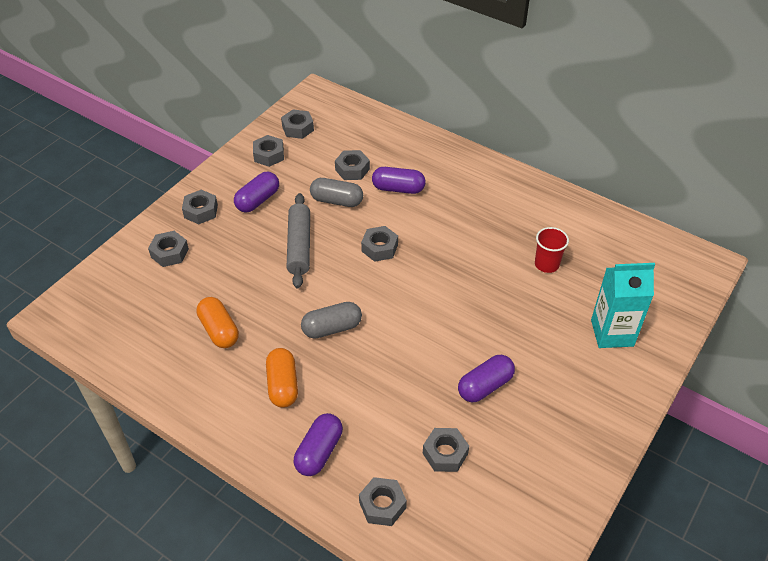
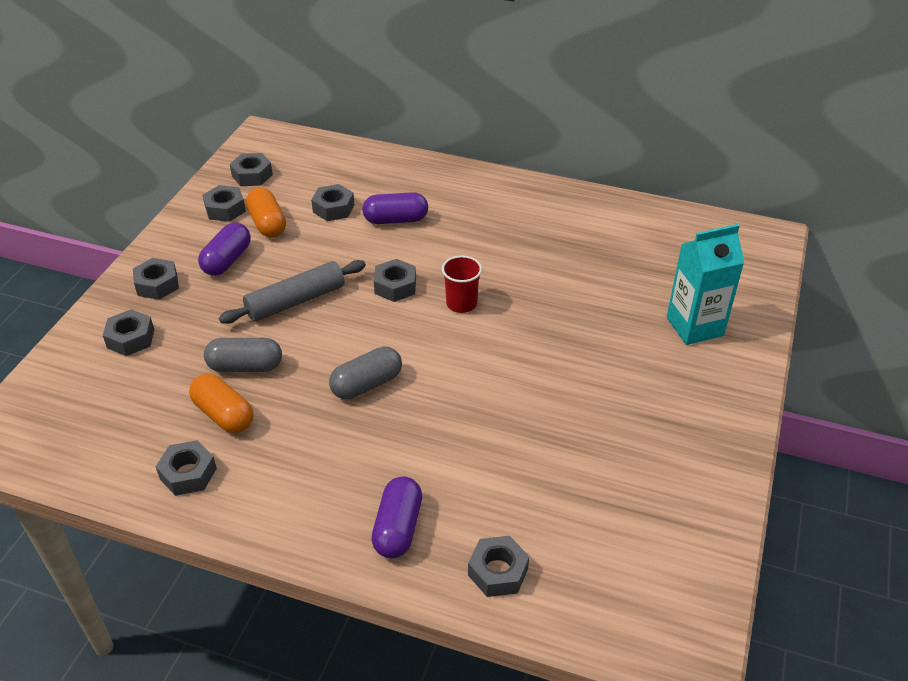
camera: 15 degrees left, 5 degrees down
(283, 385) = (326, 461): orange capsule -> orange capsule (267, 224)
(299, 246) = (296, 301): grey rolling pin -> grey rolling pin turned 75 degrees clockwise
(337, 201) = (326, 245): grey capsule -> grey capsule (245, 366)
(445, 453) = (553, 495): grey nut -> grey nut (188, 473)
(485, 386) = (573, 411): purple capsule -> none
(546, 264) = (595, 269): red cup -> red cup (461, 303)

